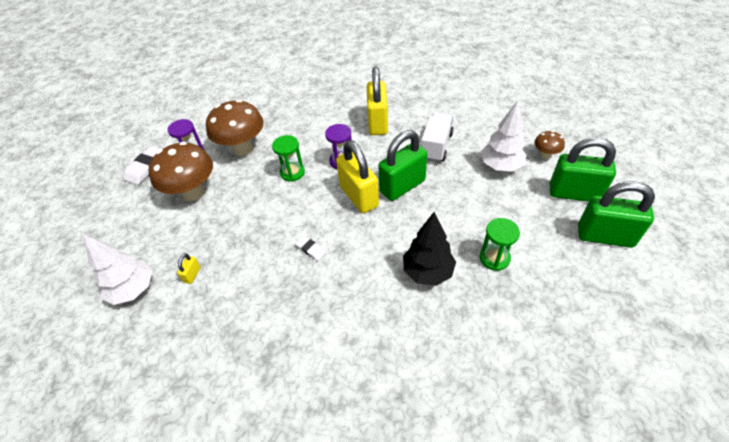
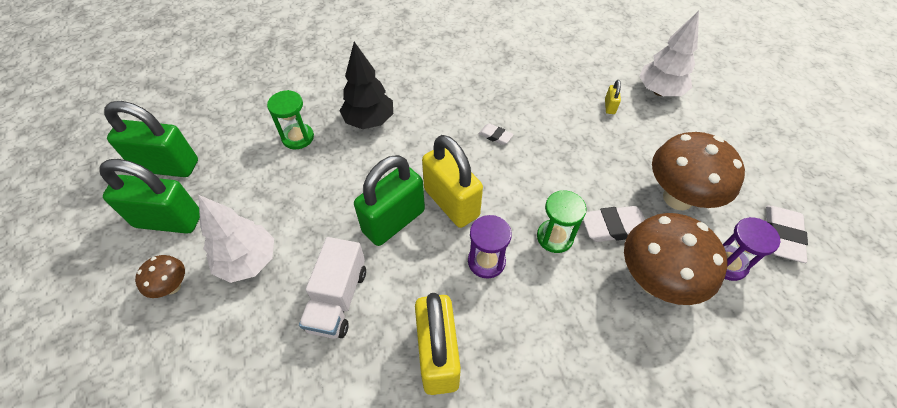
camera: 170 degrees right, 5 degrees up
(250, 177) = (614, 227): none -> white eraser

